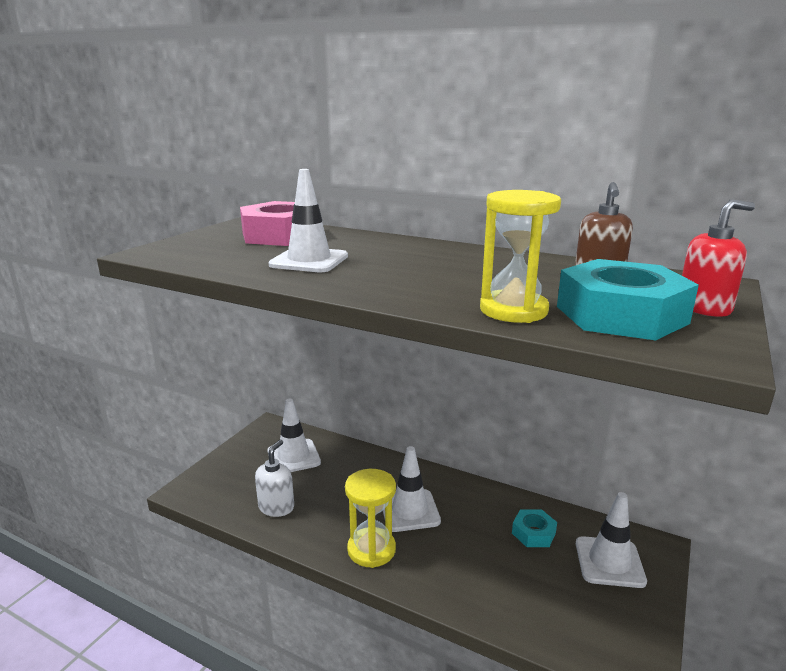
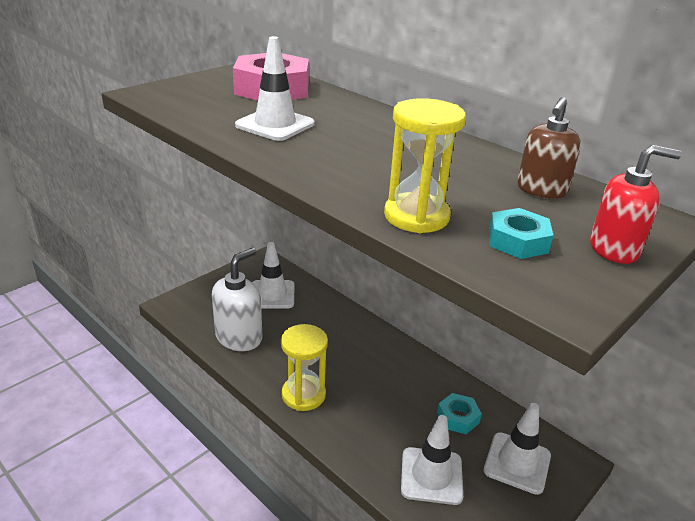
camera: 15 degrees right, 10 degrees up
(276, 507) = (239, 337): white soap dispenser -> white soap dispenser, size x1.52
(409, 510) = (353, 368): white traffic cone -> white traffic cone (431, 476)
(620, 315) = (517, 241): turquoise nut -> turquoise nut, size x0.52

